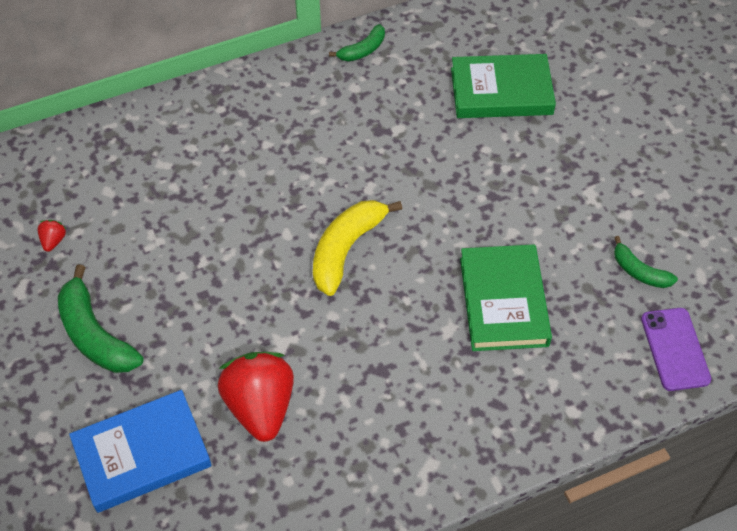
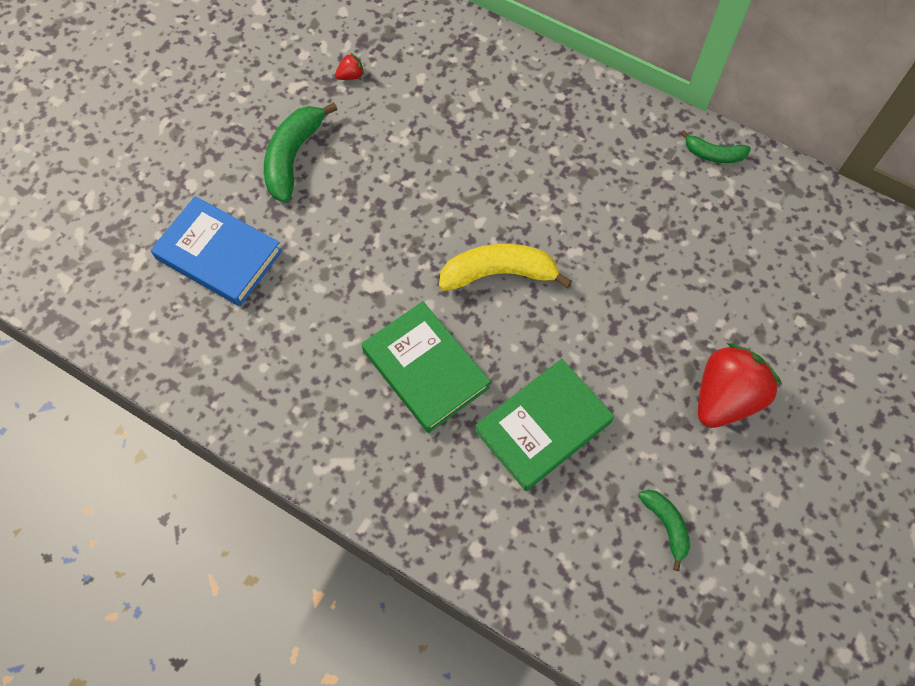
camera: 55 degrees right, 10 degrees up
(260, 406) = (312, 306): red strawberry -> red strawberry (725, 397)
(501, 91) = (769, 289): green book -> green book (425, 369)
(639, 271) = (666, 525): green banana -> green banana turned 150 degrees clockwise
(675, 349) = (605, 604): purple phone -> none

